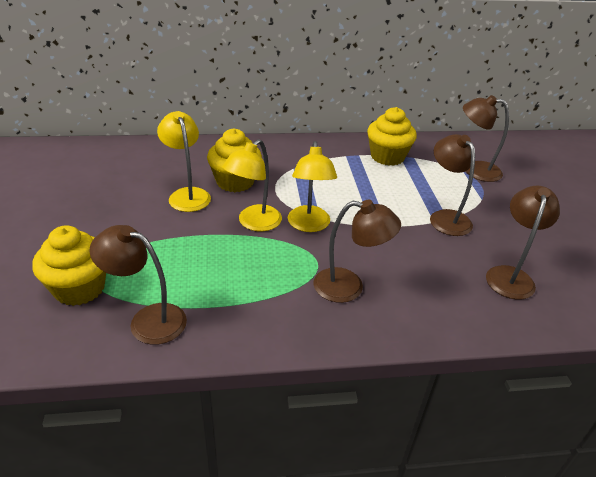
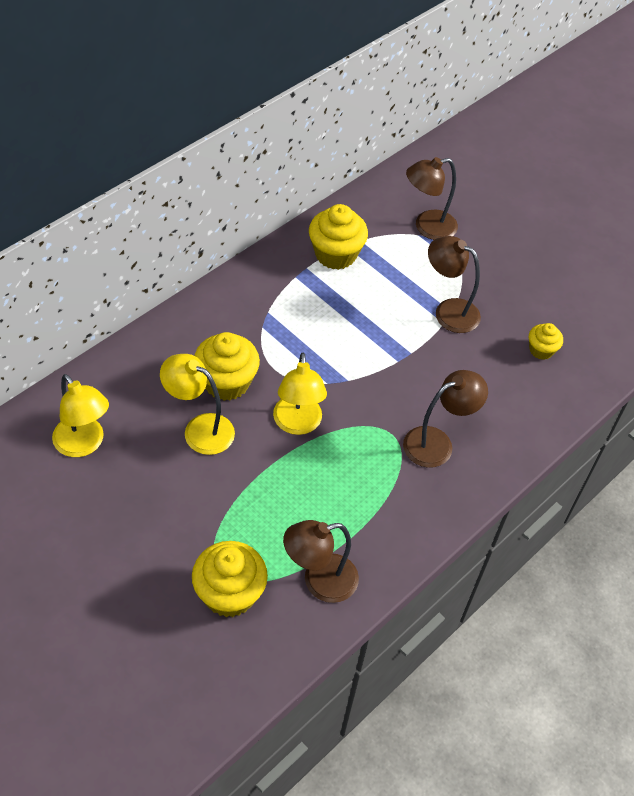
camera: 40 degrees left, 15 degrees up
(309, 225) = (346, 395): yellow lamp -> yellow lamp (84, 444)
(510, 275) = (541, 350): brown lamp -> yellow cupcake

